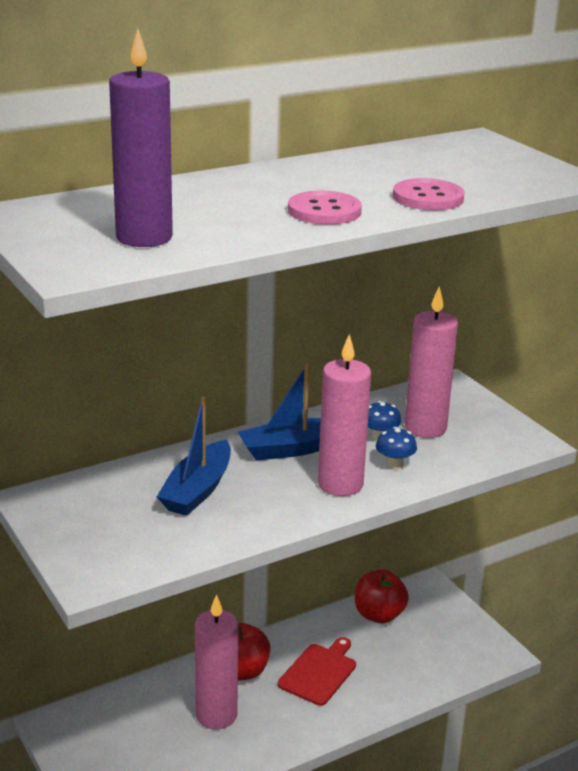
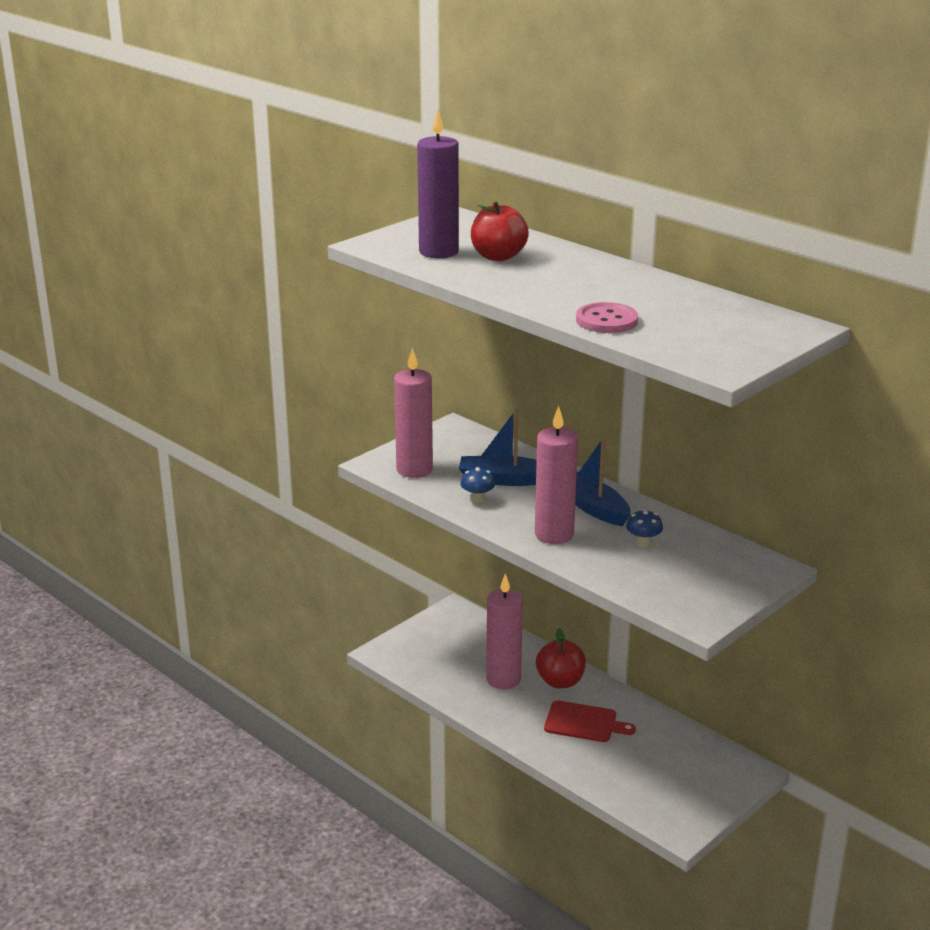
camera: 75 degrees right, 0 degrees up
(324, 211) = (539, 292): pink button -> none
(379, 615) = (684, 745): red apple -> red apple (498, 256)
(394, 464) = (603, 555): blue mushroom -> blue mushroom (477, 499)
(425, 428) = (679, 563): pink candle -> pink candle (414, 470)

